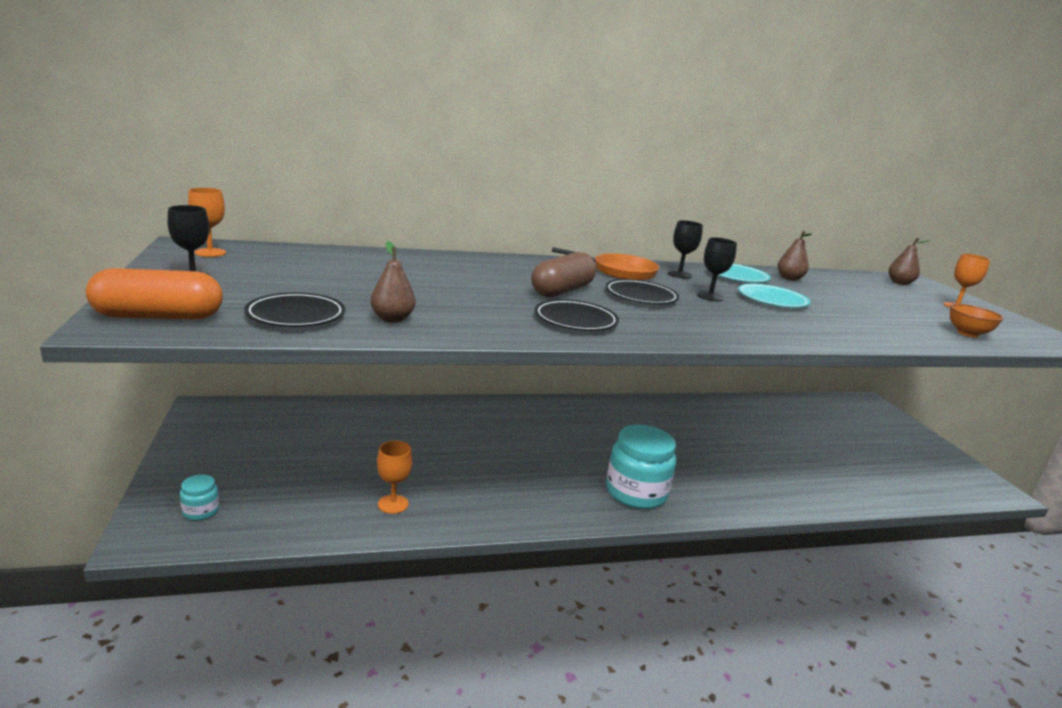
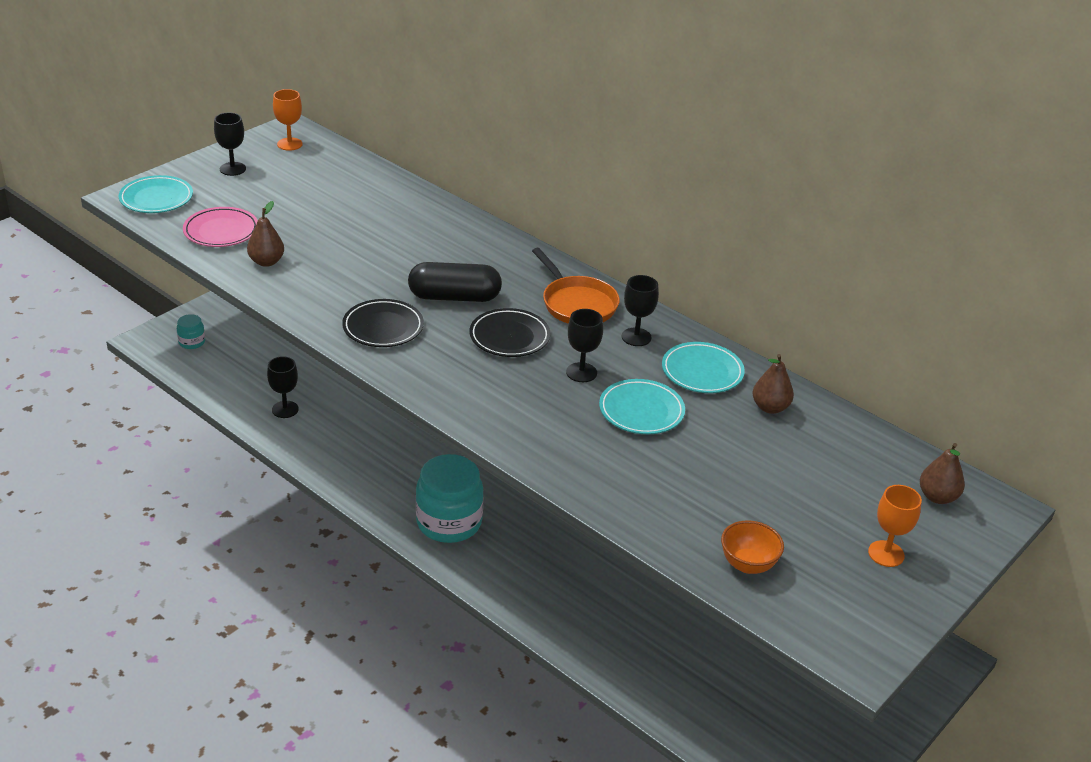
camera: 55 degrees right, 15 degrees up
(158, 317) = (156, 199): orange capsule -> turquoise plate
(296, 315) = (221, 231): black plate -> pink plate
(393, 504) = (285, 409): orange goblet -> black goblet
(562, 291) = (454, 297): brown capsule -> black capsule

